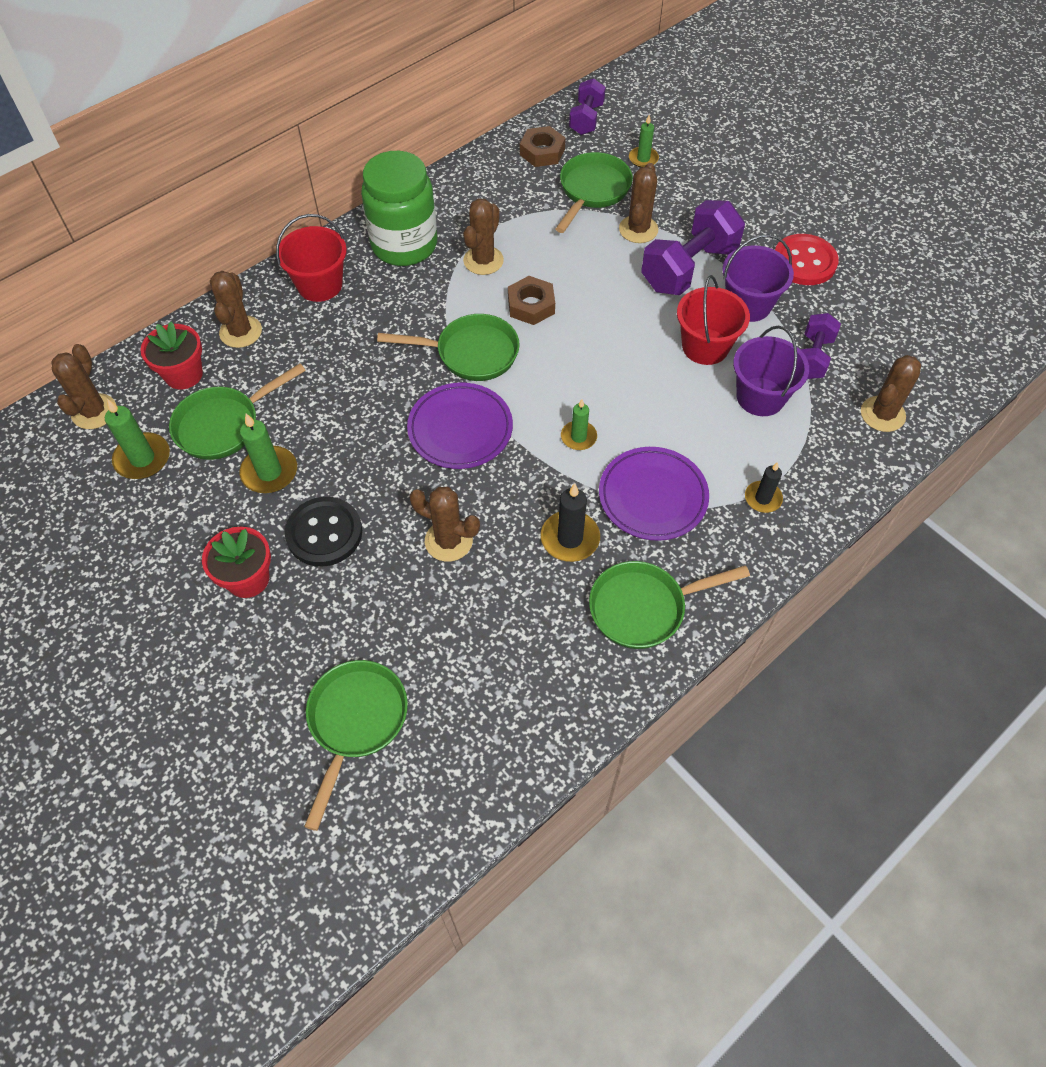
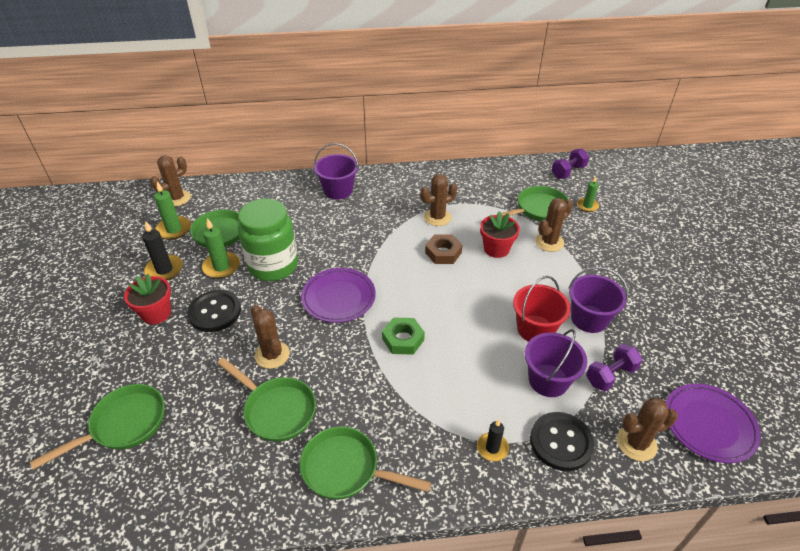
camera: 35 degrees right, 15 degrees down
(183, 374) = (232, 201): red flower pot -> red flower pot (496, 249)
(240, 332) = (278, 194): brown cactus -> none
(320, 285) = (338, 190): red bucket -> purple bucket
(404, 245) = (401, 191): green jar -> green jar (273, 266)
(471, 353) = (384, 261): green pan -> green pan (276, 410)
(542, 152) = (525, 178): brown nut -> none
(570, 538) = (341, 396): black candle -> black candle (164, 270)
(578, 437) = (403, 339): green candle -> green nut
(652, 496) = (417, 401): purple plate -> purple plate (709, 425)
(688, 268) = (564, 278): purple dumbbell -> none
(804, 262) = (654, 312): red button -> none
(818, 454) = (561, 442): none -> black button

